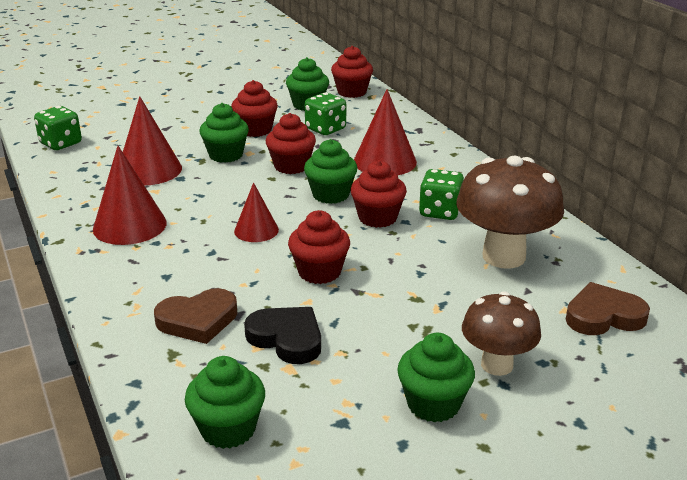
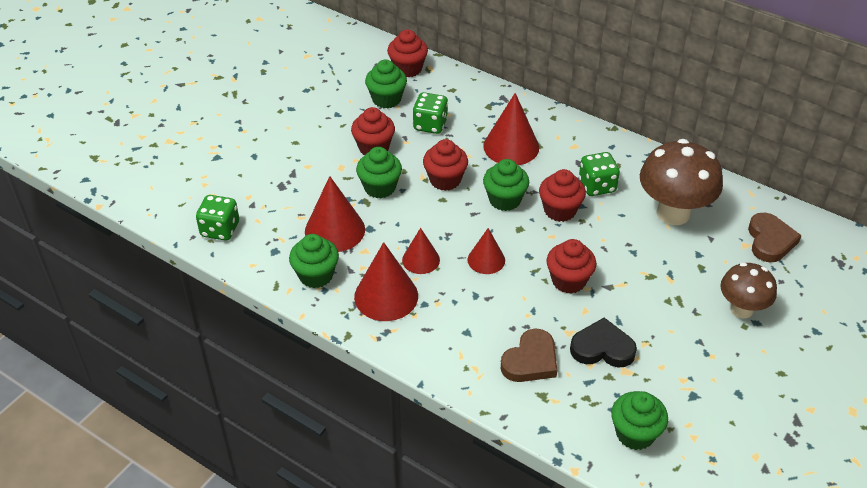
camera: 30 degrees left, 15 degrees up
(195, 211) = (421, 260): none -> red cone
(433, 404) = (731, 357): green cupcake -> green cupcake (316, 275)
(603, 316) = (770, 241): brown heart -> brown heart turned 135 degrees clockwise

